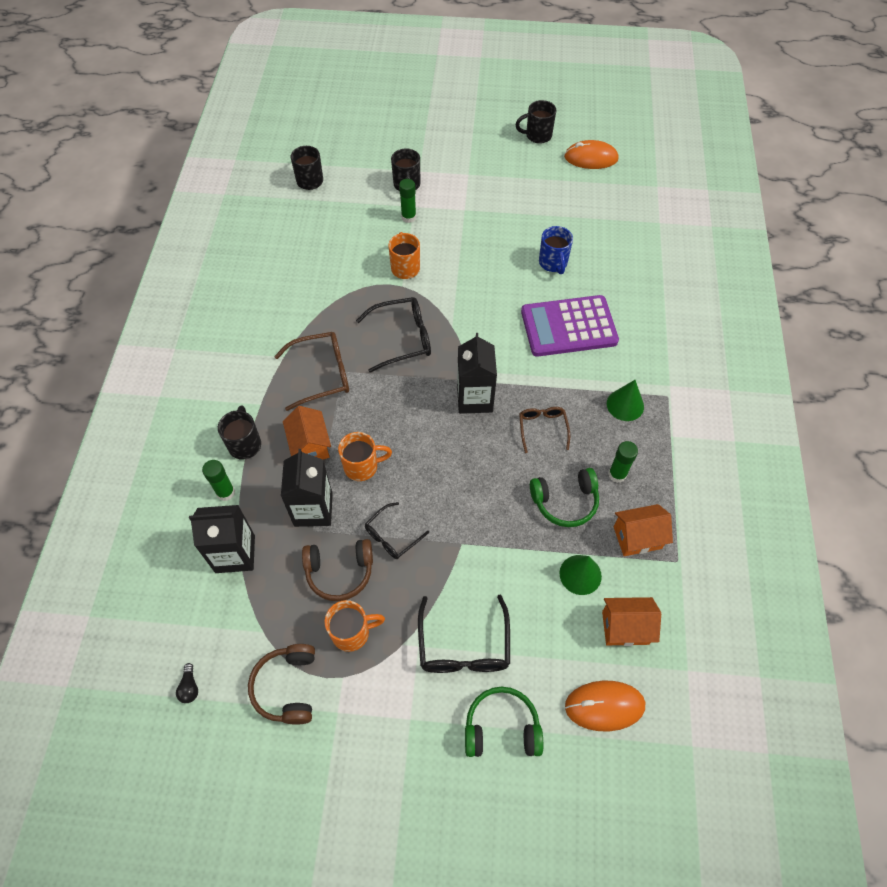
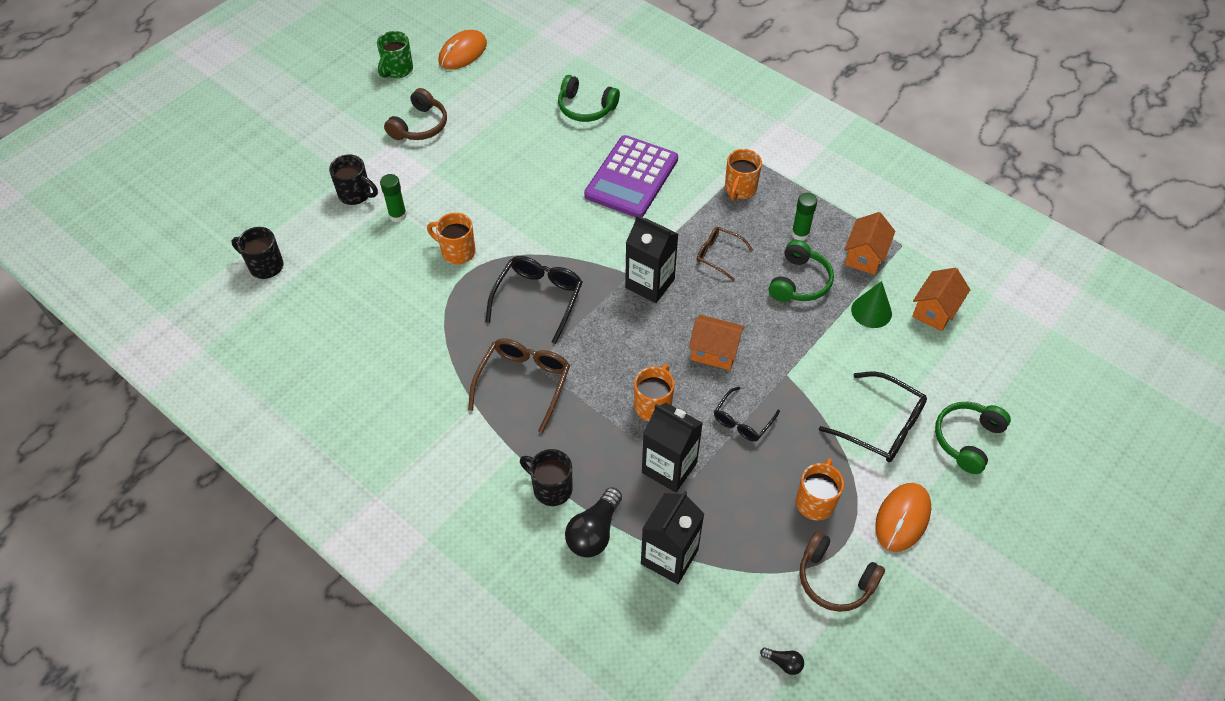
camera: 55 degrees left, 5 degrees down
(225, 492) = (594, 532): green glue stick -> black light bulb
(310, 446) = (597, 434): orange house -> orange house (714, 352)
(339, 572) = (749, 480): brown headphones -> brown headphones (420, 126)
(392, 536) = (742, 421): black glasses -> black glasses turned 45 degrees clockwise
(537, 136) = (397, 70): black mug -> green mug
(553, 263) = (554, 147): blue mug -> none
(604, 706) = (989, 362): orange mouse -> orange mouse (902, 518)
(611, 258) = (586, 108): none -> green headphones
(625, 405) = (740, 189): green cone -> orange mug

